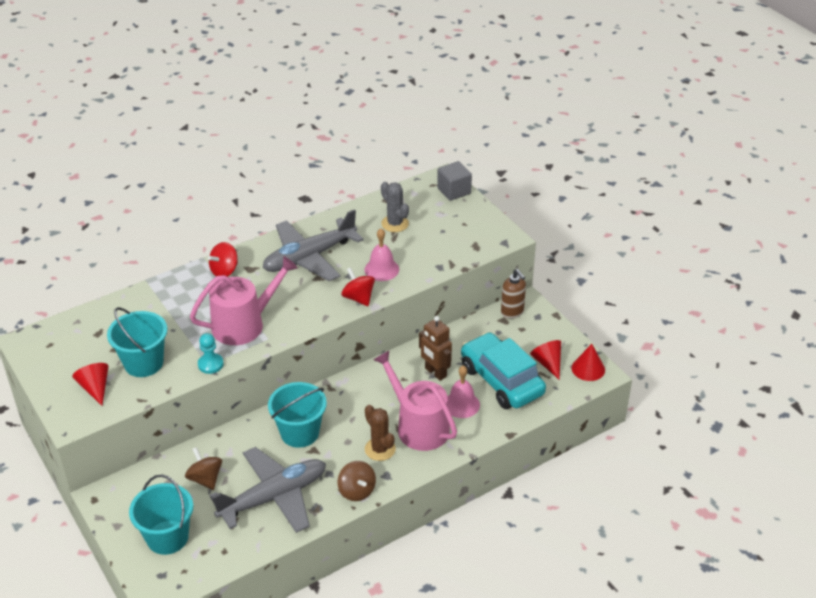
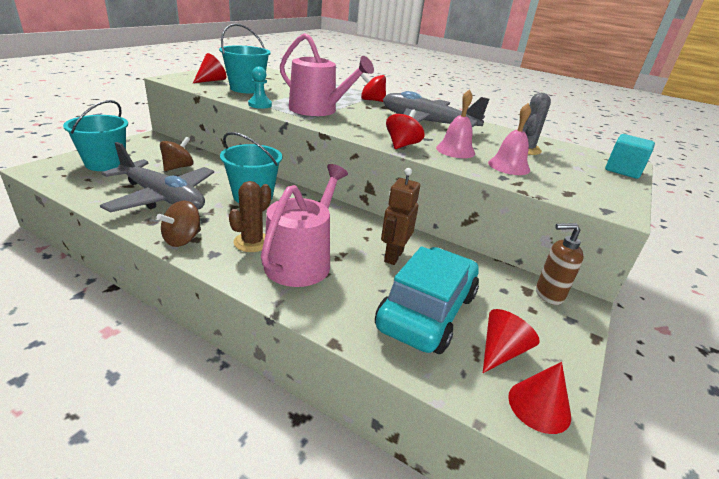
camera: 60 degrees right, 10 degrees down
(454, 191) = (623, 170): grey cube -> turquoise cube
(461, 404) = (359, 286): pink bell -> pink bell (509, 166)
(512, 312) = (548, 295): brown soap dispenser -> brown soap dispenser turned 60 degrees clockwise

